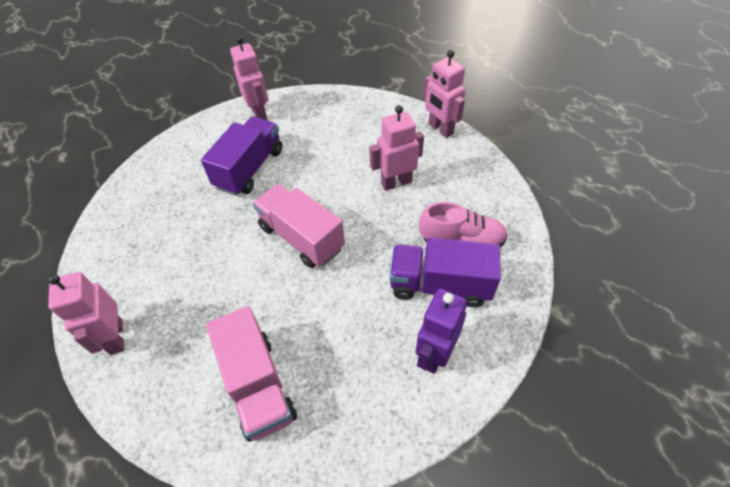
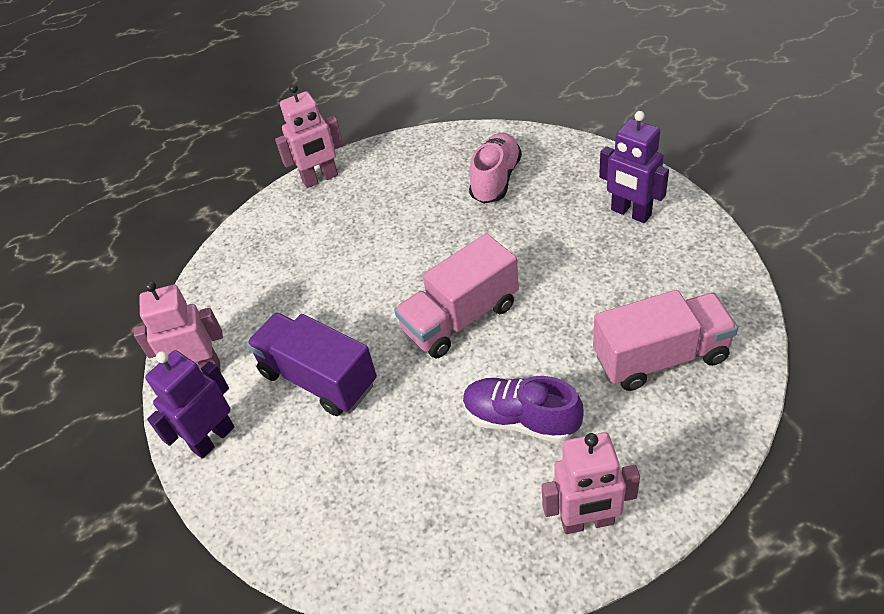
camera: 75 degrees left, 5 degrees down
(205, 287) = (521, 420): none -> purple shoe
(209, 131) = (213, 438): none -> purple robot
(396, 182) = (395, 225): pink robot -> none
(440, 285) = (550, 201): purple truck -> none

